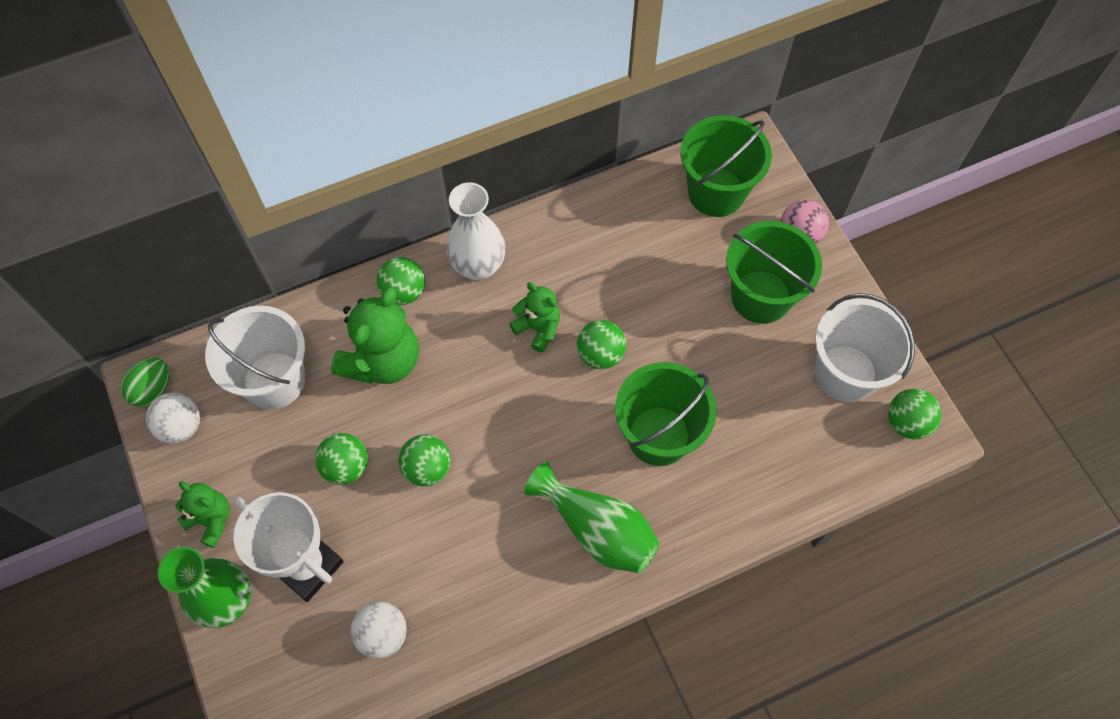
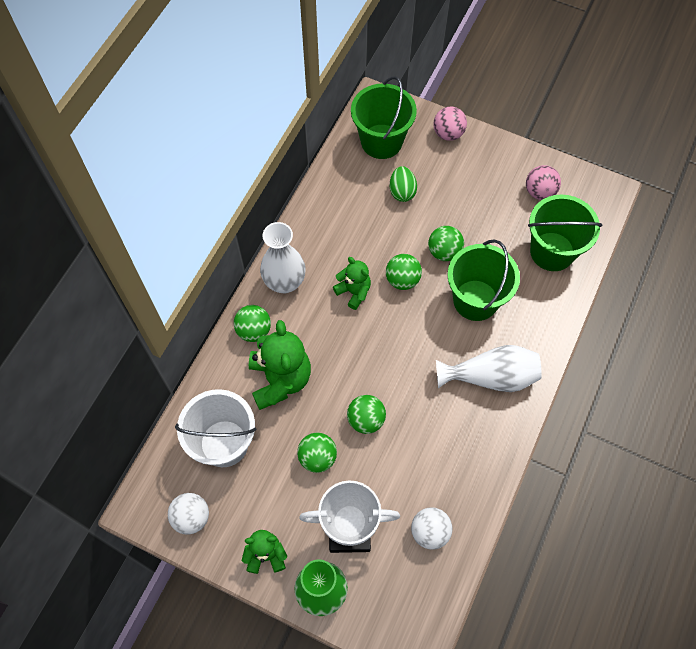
camera: 40 degrees left, 0 degrees up
(152, 389) = (150, 510): green egg -> green egg (402, 191)
(538, 328) = (354, 292): green teddy bear -> green teddy bear turned 45 degrees clockwise
(597, 529) = (491, 377): green vase -> white vase
(760, 297) = (459, 183): green bucket -> green bucket (552, 251)
(845, 373) = (539, 192): white bucket -> pink ball
(907, 422) = (592, 195): green ball -> green ball (444, 252)

